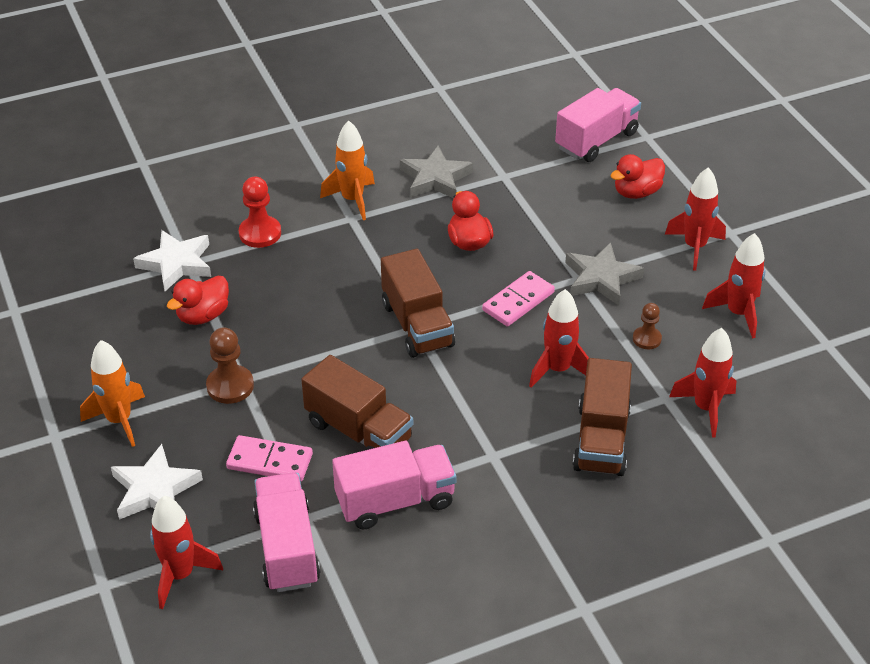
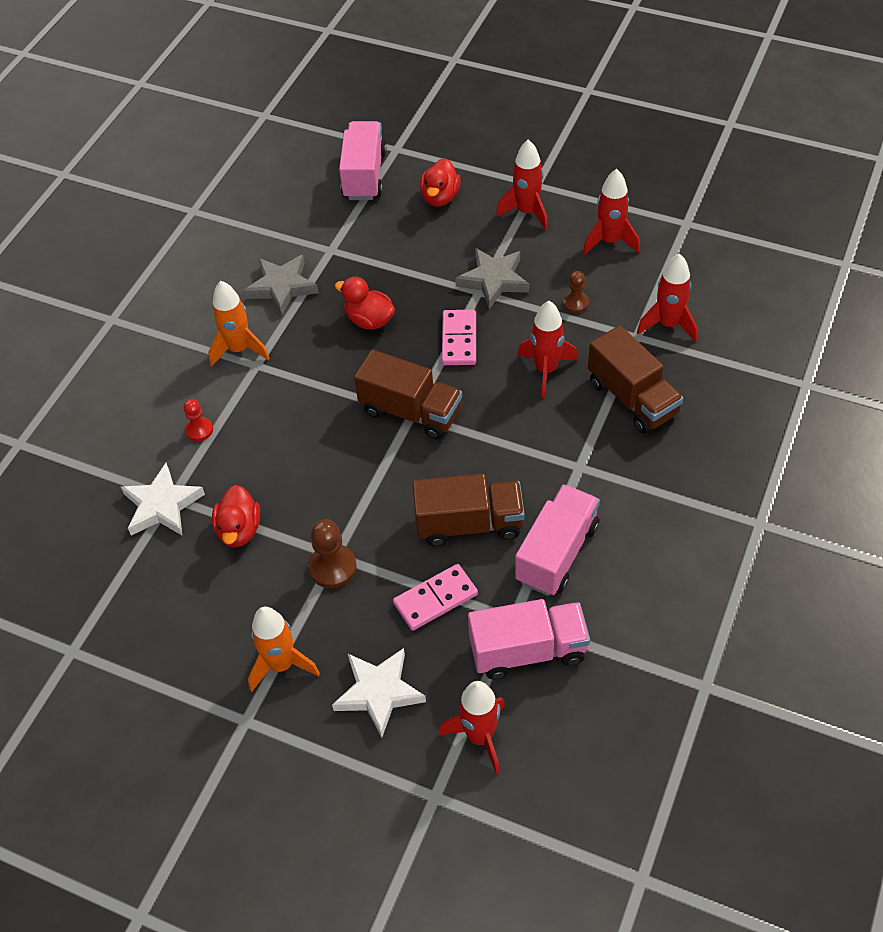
camera: 40 degrees left, 10 degrees up
(260, 233) = (199, 430): red pawn -> red pawn, size x0.63
(287, 548) = (528, 650): pink truck -> pink truck turned 135 degrees clockwise

